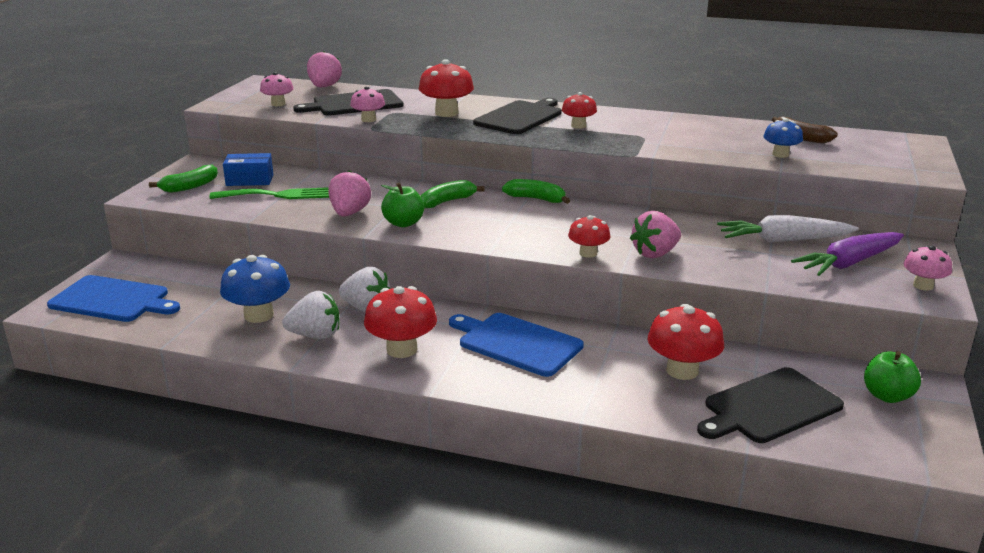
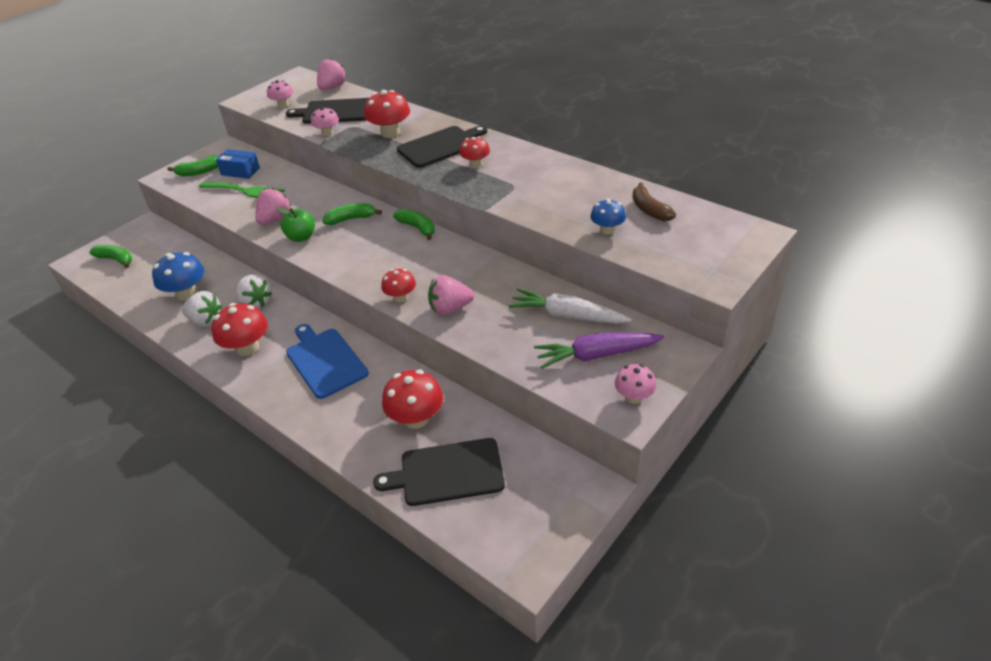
camera: 25 degrees right, 15 degrees up
(113, 300) = (116, 260): blue cutting board -> green banana
(887, 396) = (549, 488): green apple -> none

